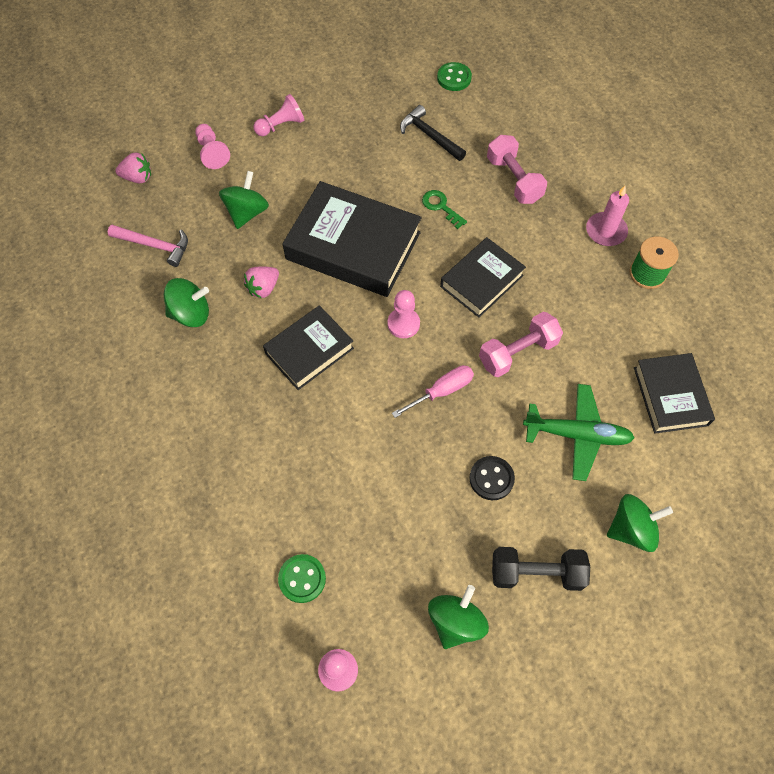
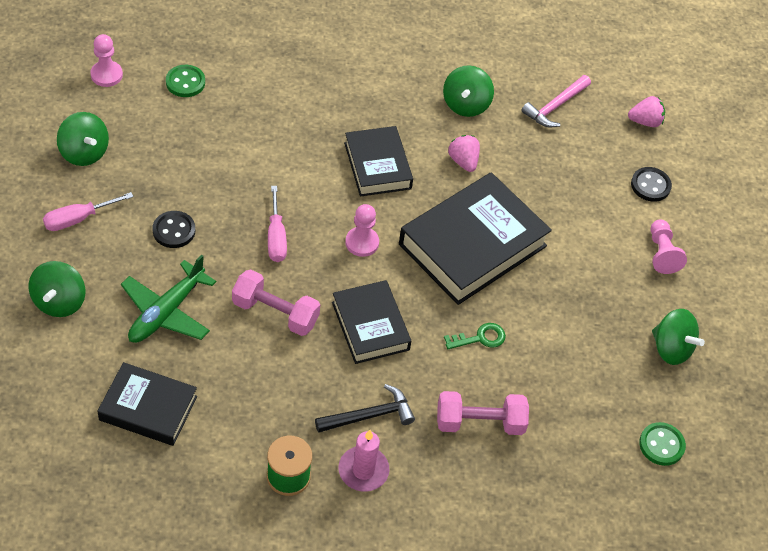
camera: 110 degrees right, 10 degrees down
(138, 177) = (645, 121): pink strawberry -> pink strawberry turned 120 degrees counterclockwise
(212, 152) = (650, 185): pink pawn -> black button
(247, 212) = (558, 183): green spinning top -> green spinning top (671, 348)
(430, 136) = (582, 376): black hammer -> black hammer (369, 415)
(518, 352) = (275, 313): pink dumbbell -> pink dumbbell turned 60 degrees counterclockwise
(536, 573) = (78, 219): black dumbbell -> pink screwdriver

